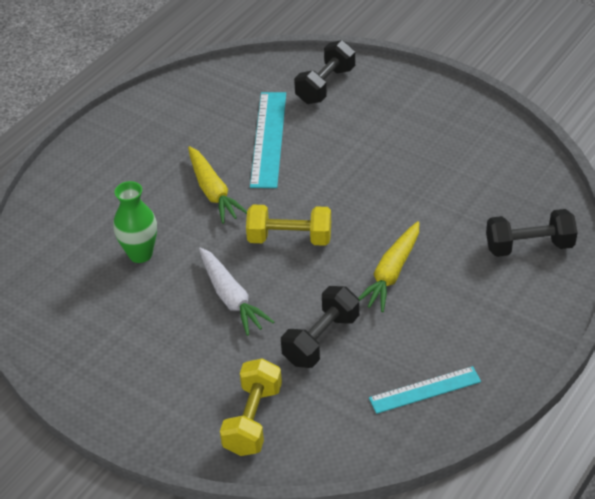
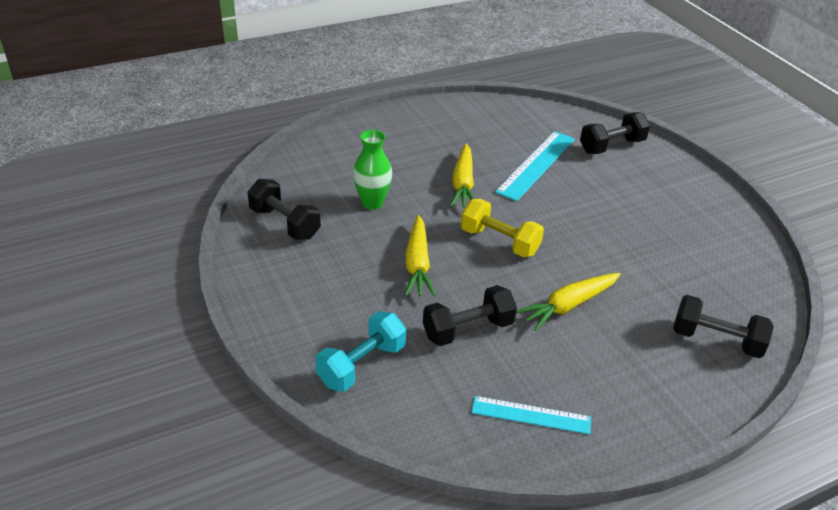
camera: 25 degrees right, 5 degrees down
(70, 317) = (285, 223): none -> black dumbbell
(231, 298) = (417, 264): white carrot -> yellow carrot
(253, 420) = (361, 365): yellow dumbbell -> turquoise dumbbell

